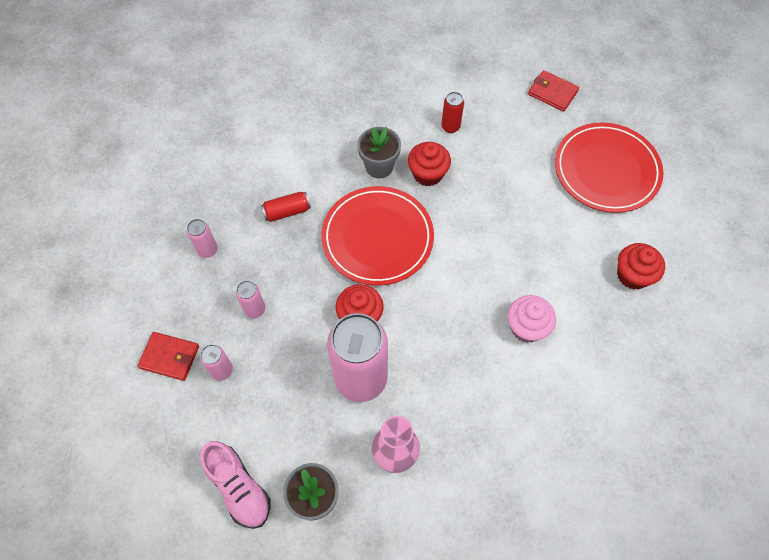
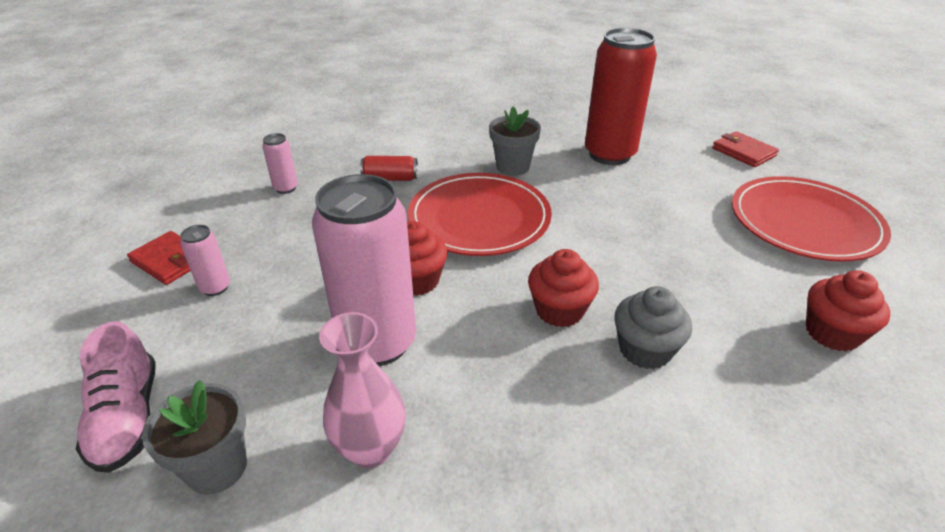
camera: 20 degrees right, 25 degrees down
(255, 309) = (296, 244): pink can -> none
(428, 174) = (566, 182): red cupcake -> red cupcake (559, 310)
(450, 127) = (609, 154): red can -> red can, size x2.30
(526, 327) = (645, 350): pink cupcake -> grey cupcake

